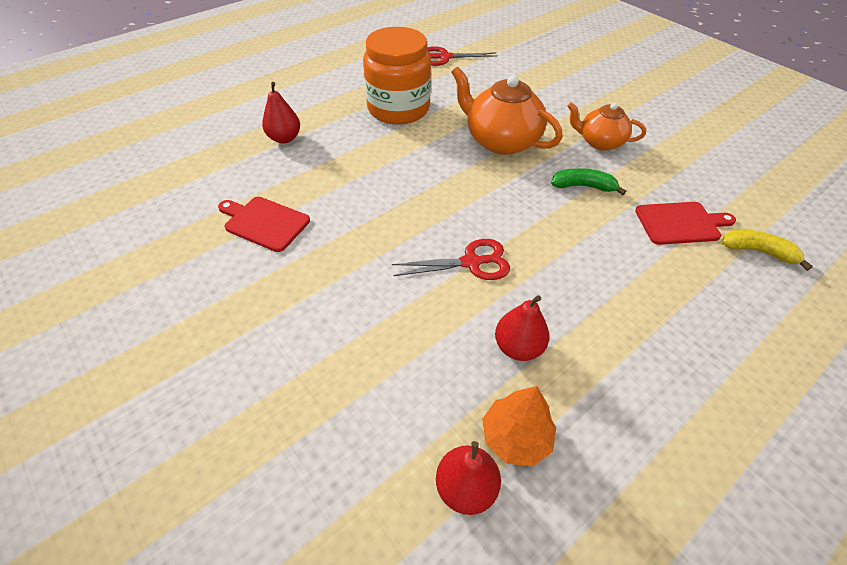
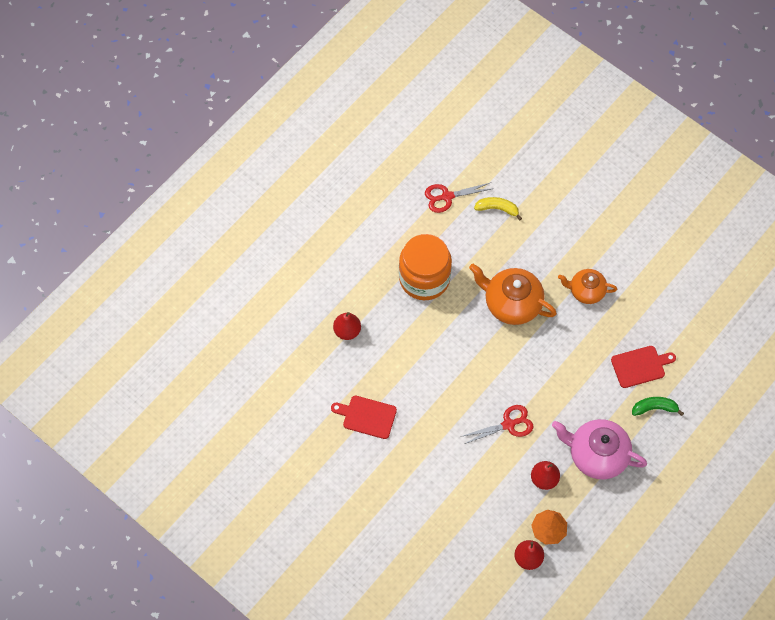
camera: 10 degrees left, 15 degrees up
(583, 186) = (575, 342): green banana -> green banana (654, 408)
(614, 325) = (596, 455): none -> pink teapot
(758, 251) = (687, 382): yellow banana -> yellow banana (497, 209)

